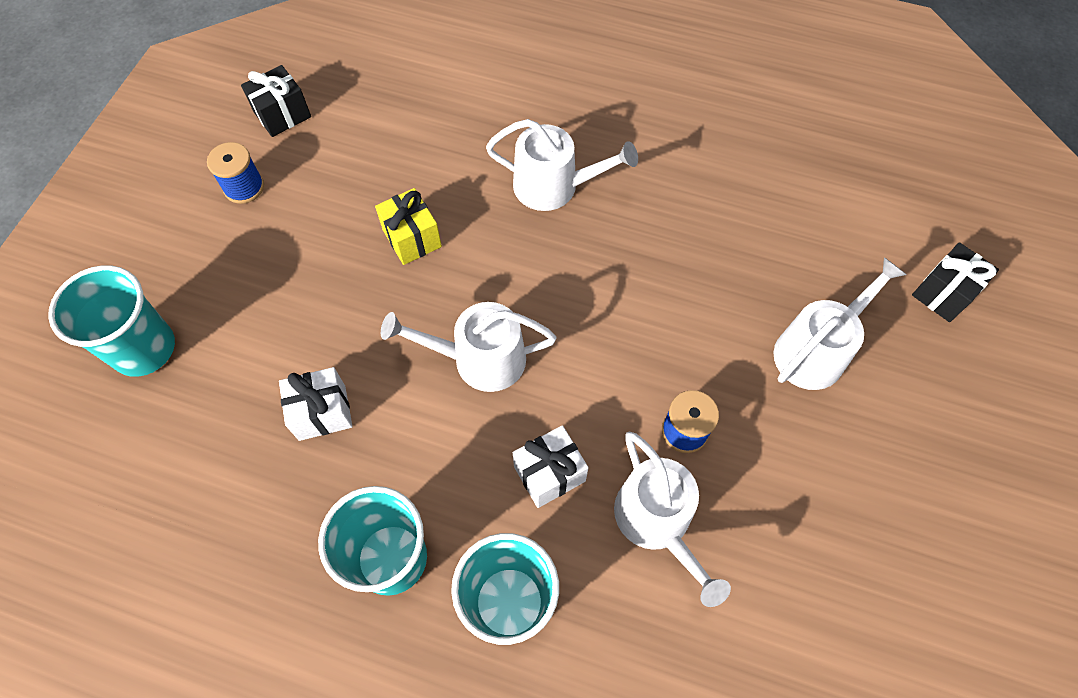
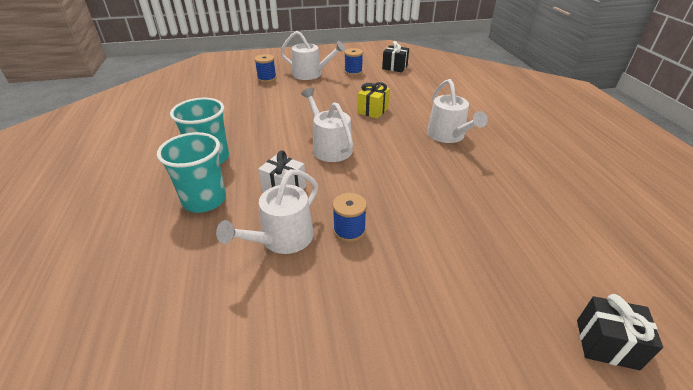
camera: 60 degrees right, 25 degrees down
(144, 348) = (267, 78): turquoise cup -> blue spool
(322, 412) = (269, 119): white gift -> none
(815, 350) = (465, 275): white watering can -> white watering can (310, 74)

